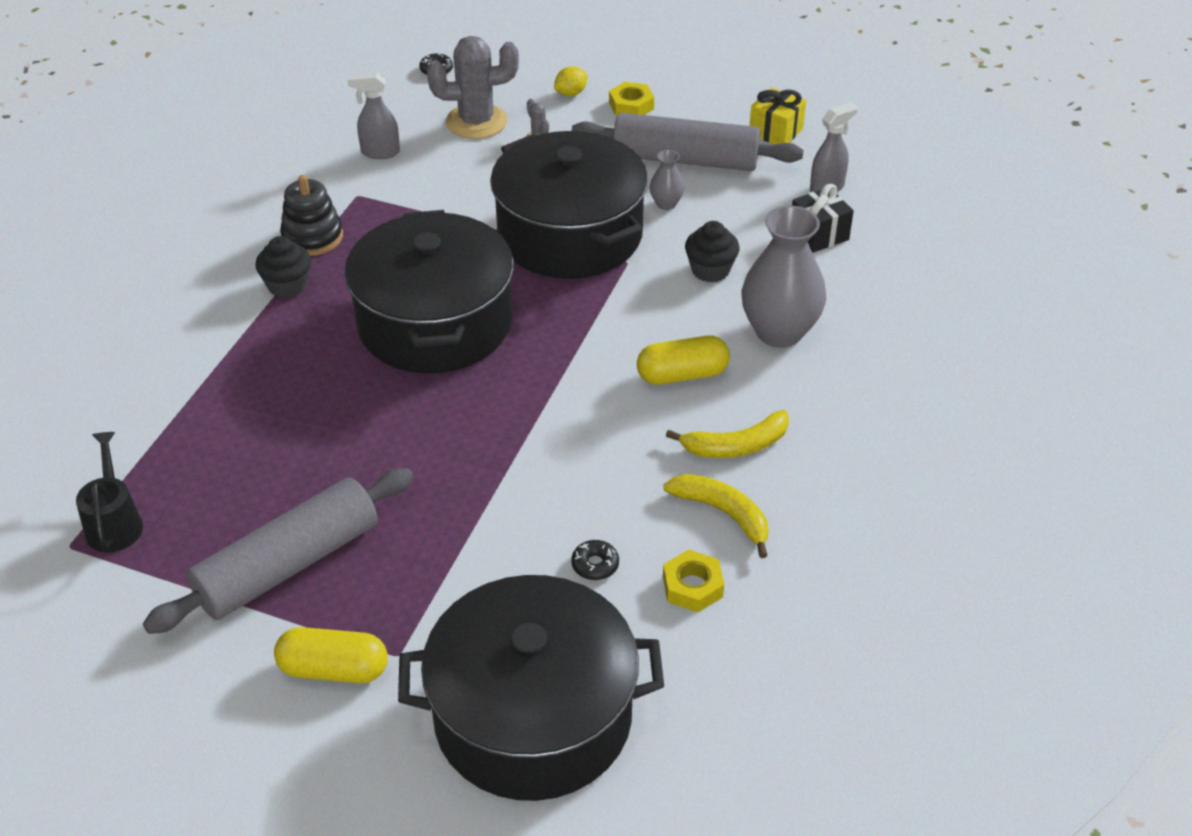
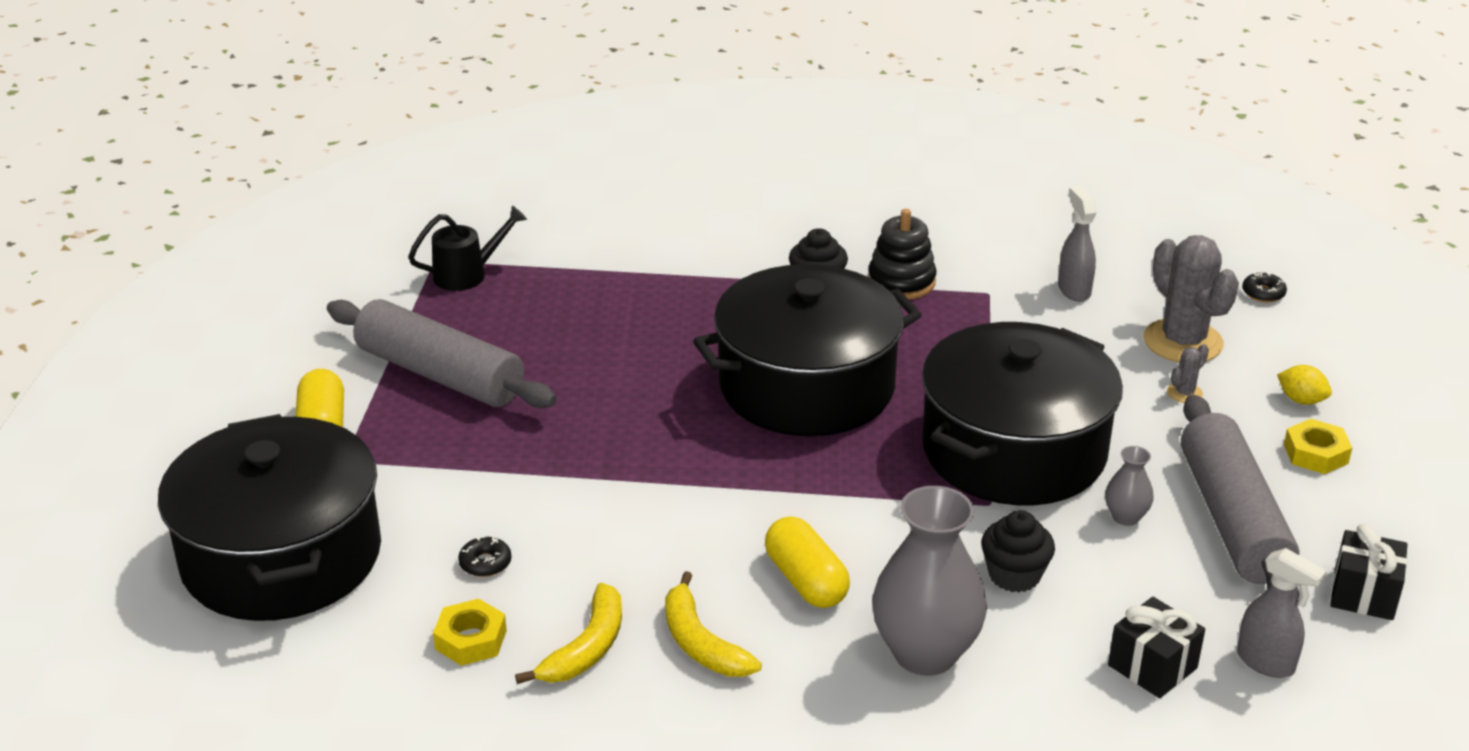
camera: 75 degrees right, 10 degrees down
(775, 132) = (1363, 594): yellow gift -> black gift

